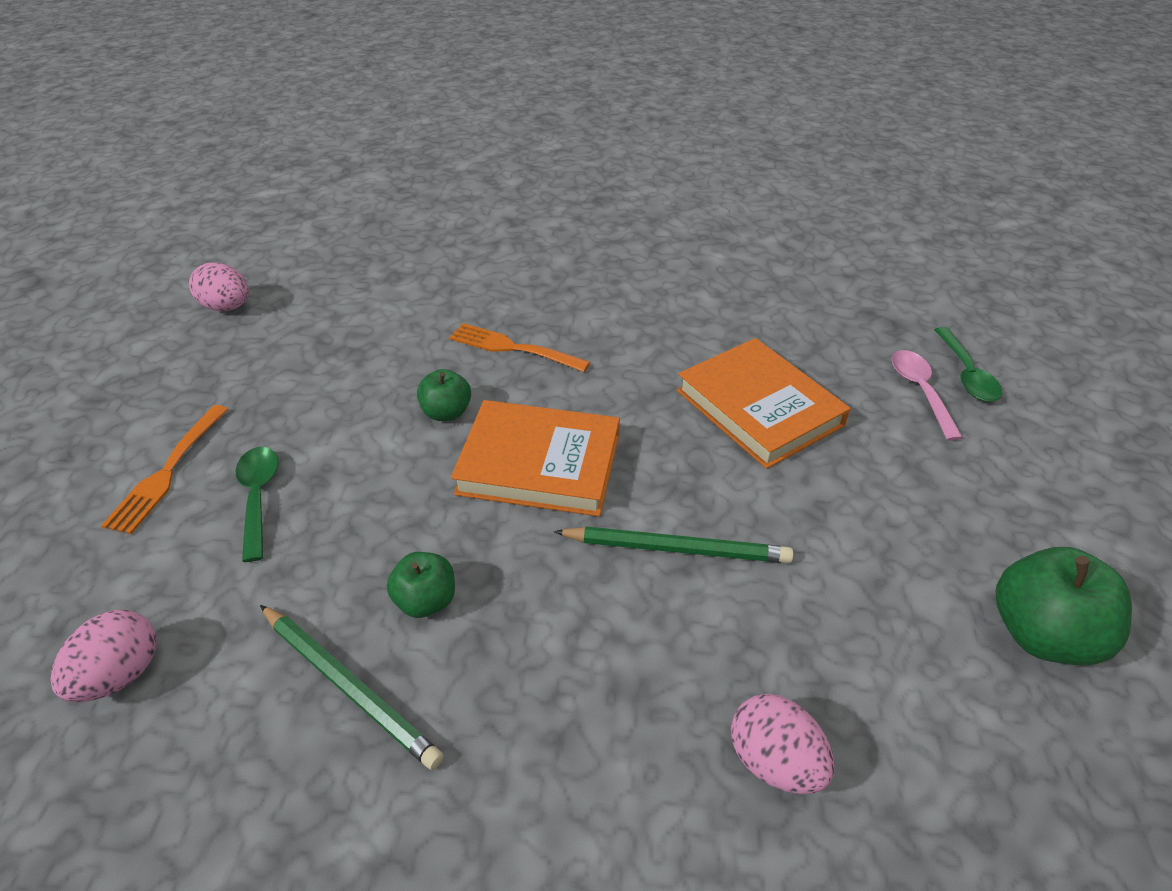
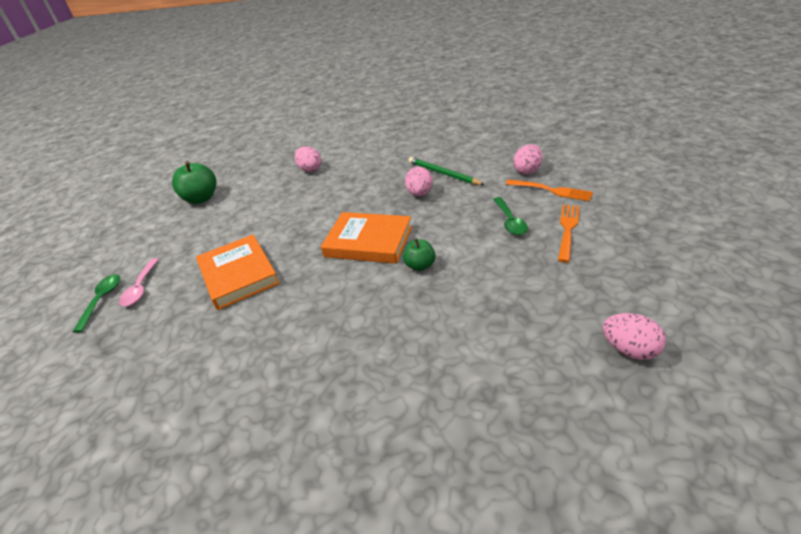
camera: 170 degrees left, 5 degrees down
(426, 600) = (420, 194): green apple -> pink egg
(514, 348) = (376, 312): orange fork -> orange fork (551, 190)
(676, 548) = (315, 214): green pencil -> none

